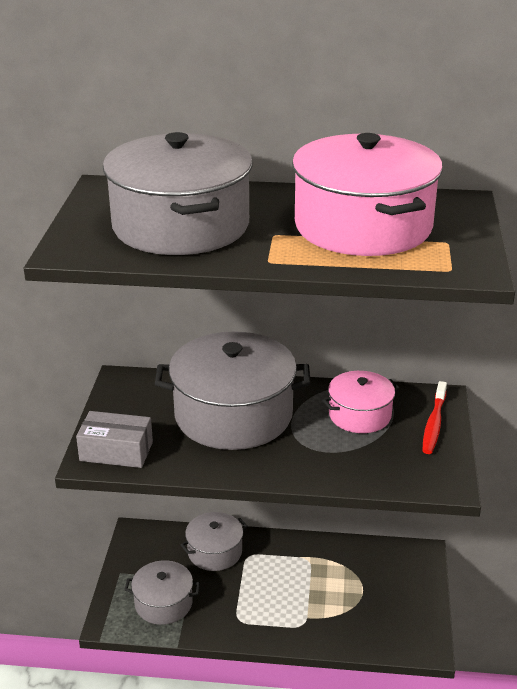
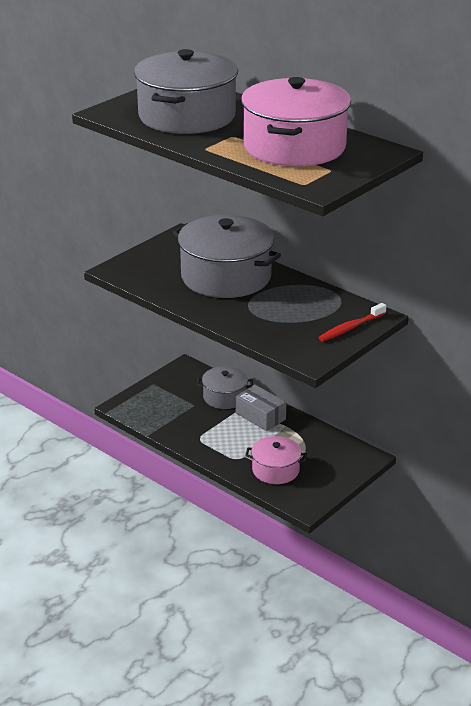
camera: 35 degrees right, 0 degrees up
(116, 451) = (132, 270): grey box -> grey box (260, 416)
(163, 603) = (162, 410): grey pot -> none
(359, 415) = (307, 305): pink pot -> pink pot (275, 470)

